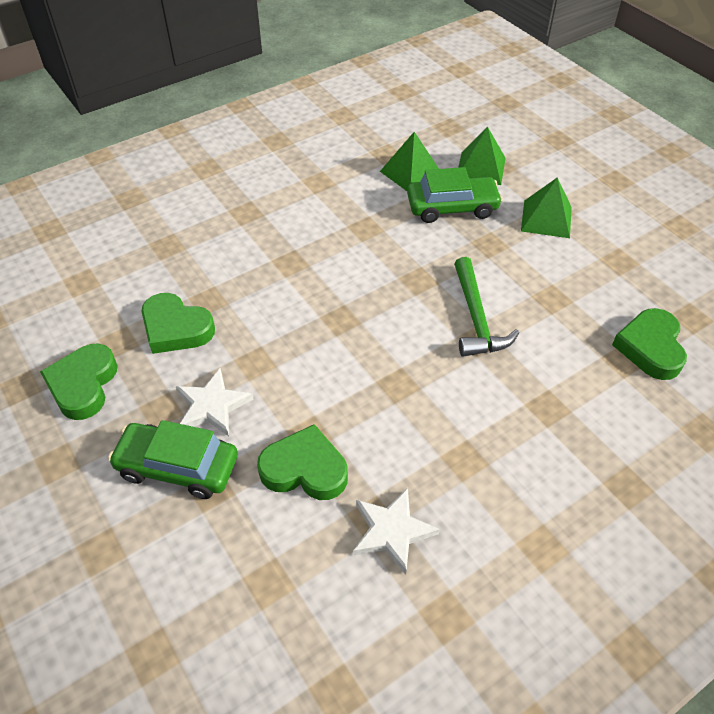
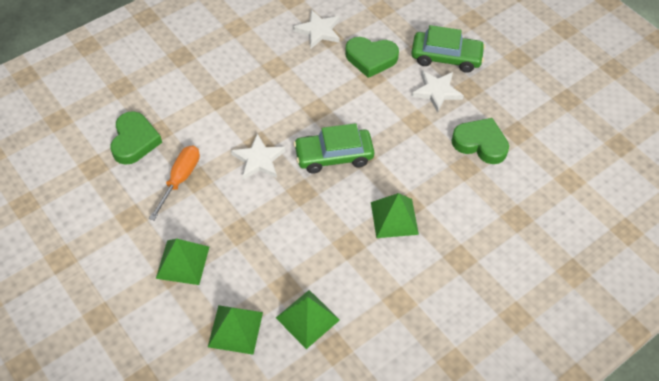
camera: 175 degrees right, 5 degrees up
(83, 385) = (526, 102): green heart -> none
(310, 250) = (394, 218): none -> green pyramid
(452, 207) = (269, 273): green car -> green car (334, 156)
(476, 318) = (258, 160): green hammer -> white star
(573, 299) = (180, 179): none -> orange screwdriver

